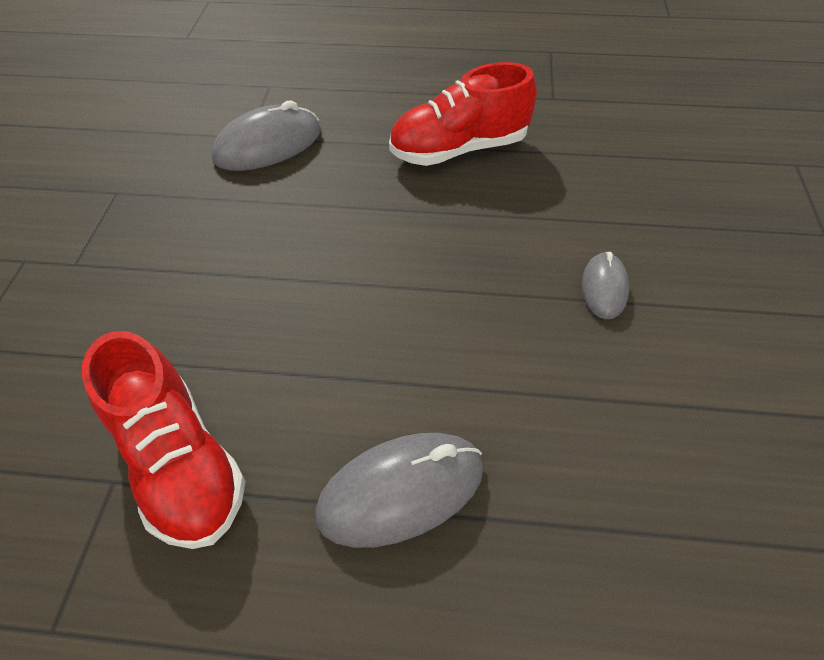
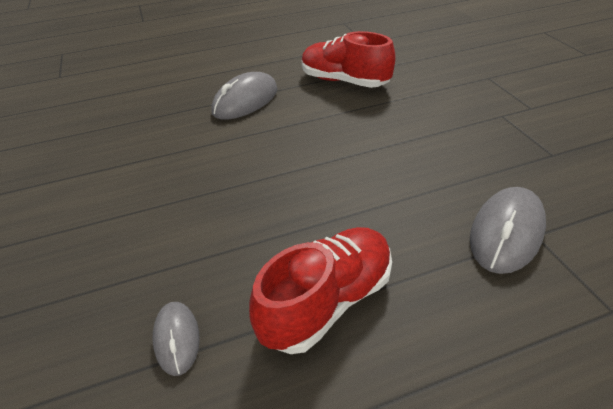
camera: 155 degrees right, 10 degrees down
(604, 288) = (157, 213): grey mouse -> grey mouse (177, 338)

